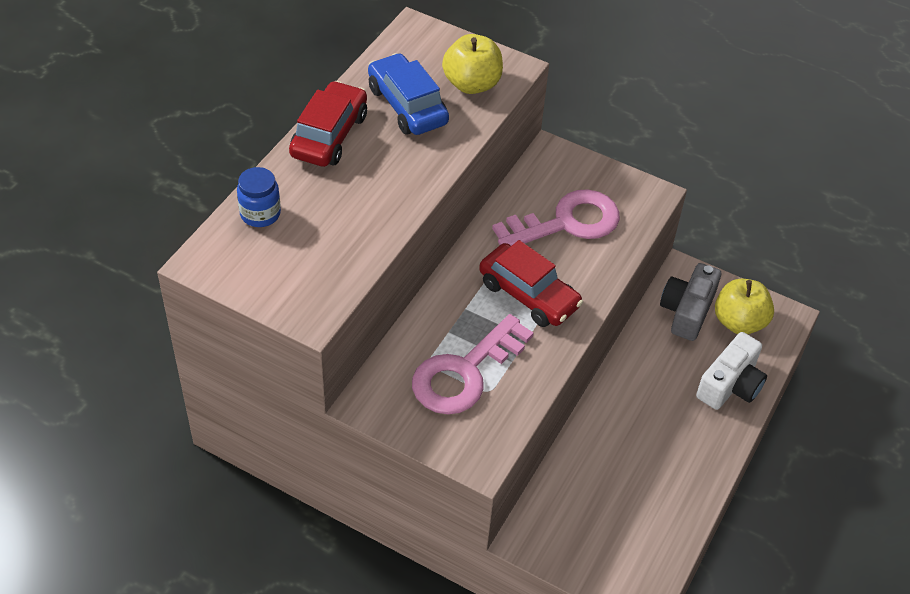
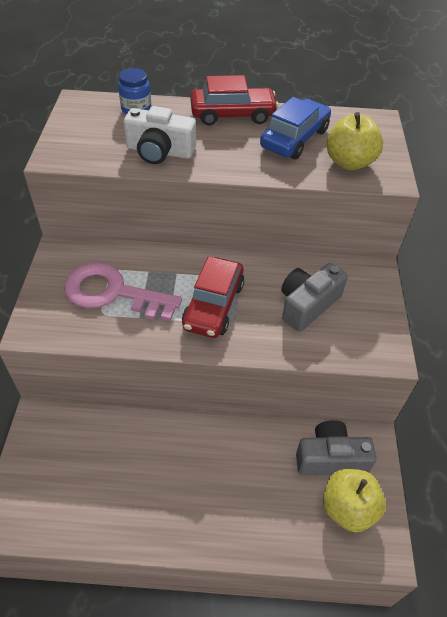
camera: 65 degrees right, 0 degrees up
(566, 222) = (307, 305): pink key -> grey camera
(730, 385) = (269, 524): white camera -> white camera (159, 151)

